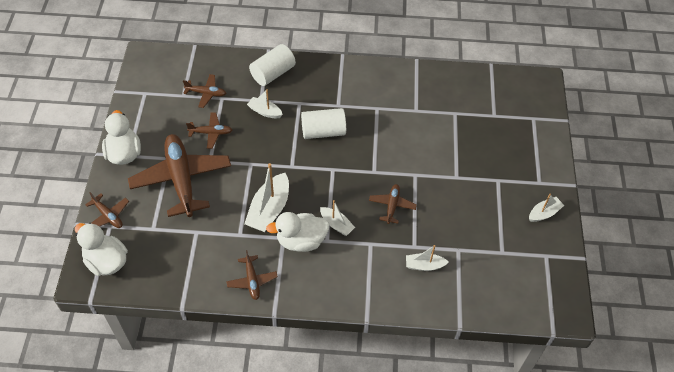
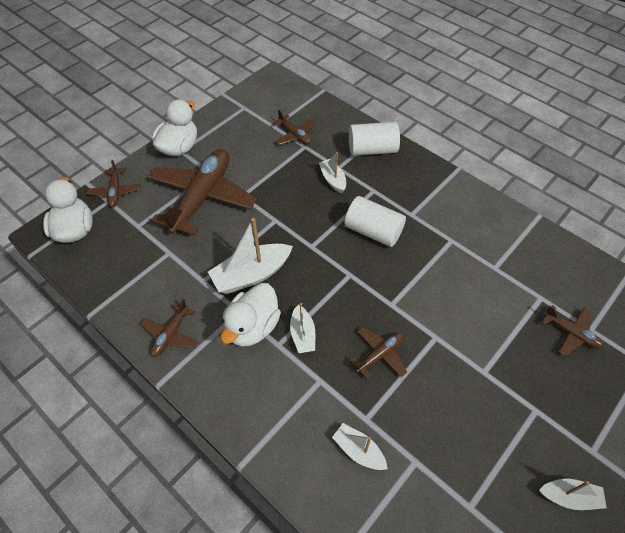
camera: 40 degrees right, 0 degrees up
(211, 133) = (266, 171): brown plane -> brown plane (571, 333)
(301, 241) = (253, 327): white duck -> white duck turned 90 degrees counterclockwise

